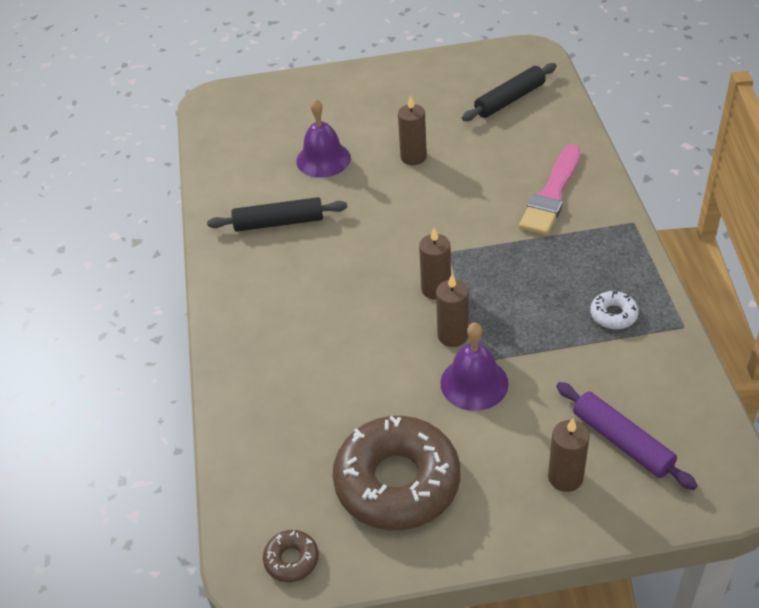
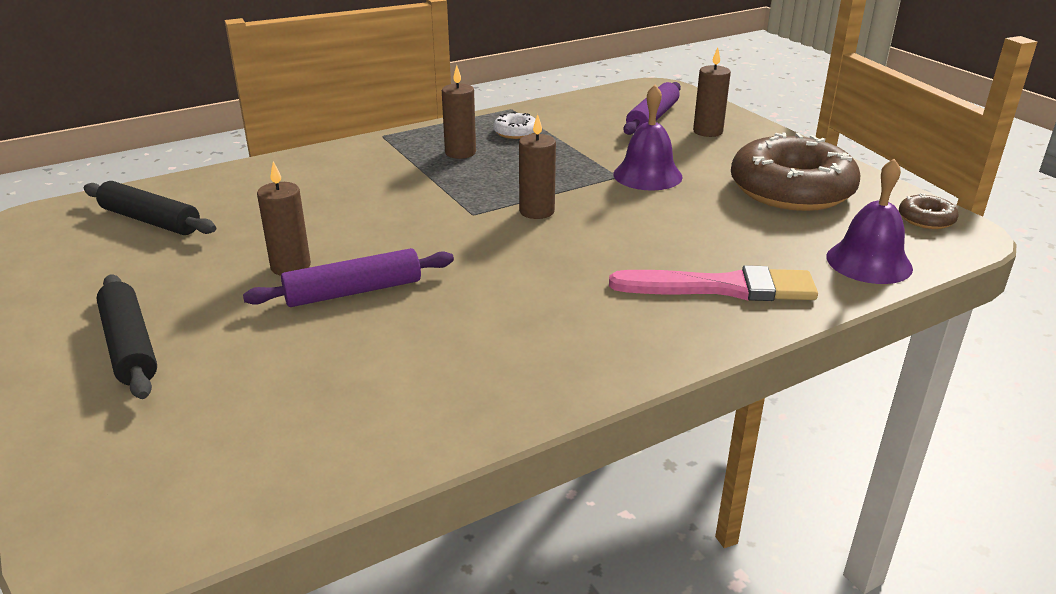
camera: 115 degrees left, 15 degrees down
(278, 222) = (475, 346): black rolling pin -> black rolling pin (129, 346)
(323, 159) = (307, 341): purple bell -> purple bell (869, 262)
(367, 181) = (353, 291): none -> purple rolling pin
(453, 335) = (597, 193): brown candle -> brown candle (460, 153)
(551, 194) = (349, 174): pink brush -> pink brush (722, 288)

